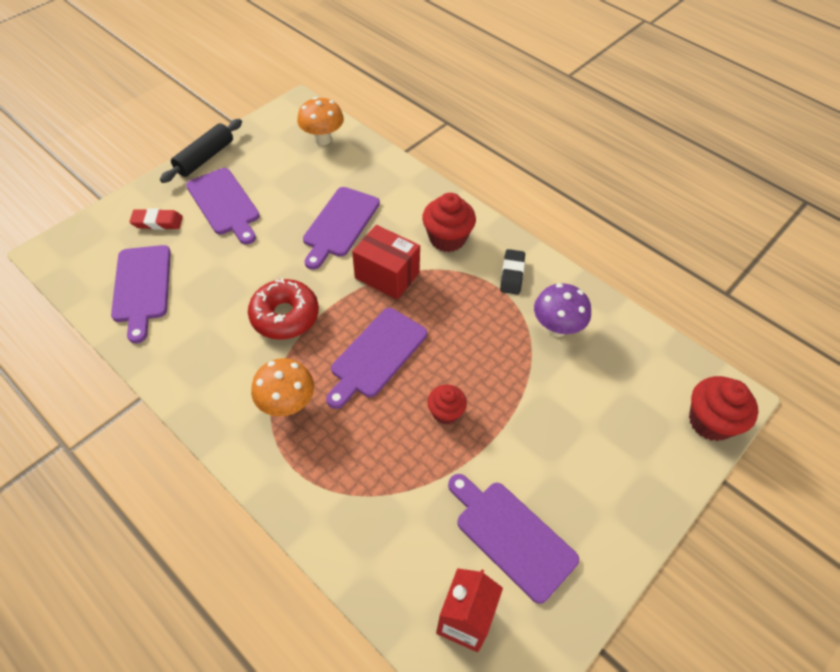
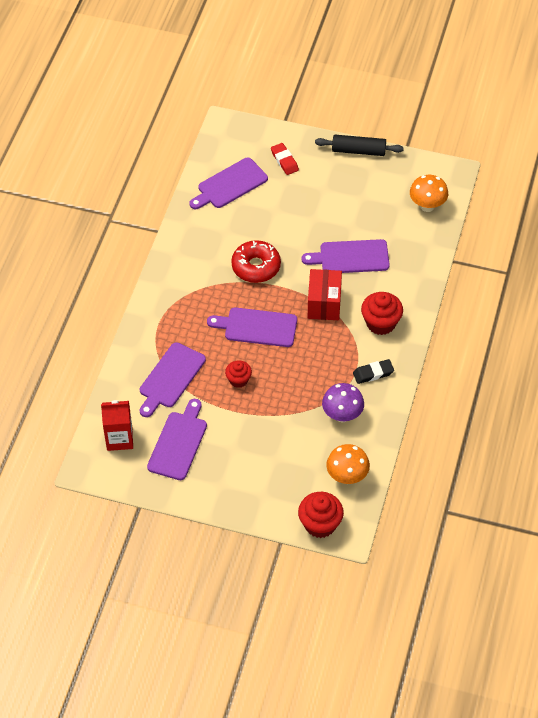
camera: 65 degrees right, 0 degrees up
(224, 204) = (324, 185): purple cutting board -> purple cutting board (170, 378)
(287, 404) = (196, 300): orange mushroom -> orange mushroom (347, 477)

